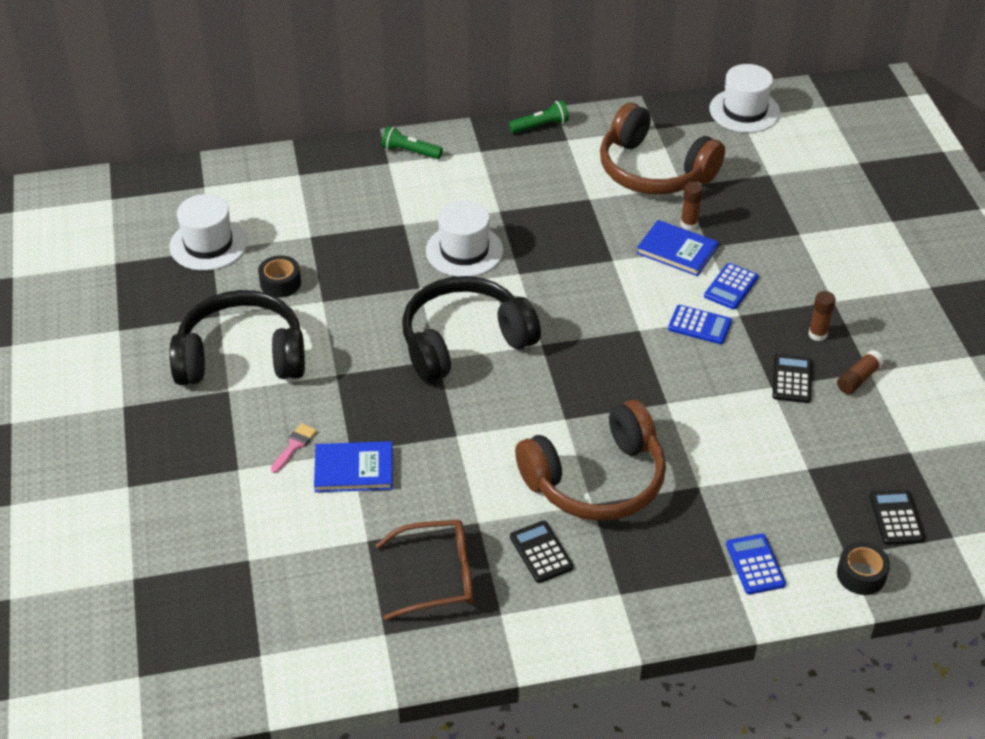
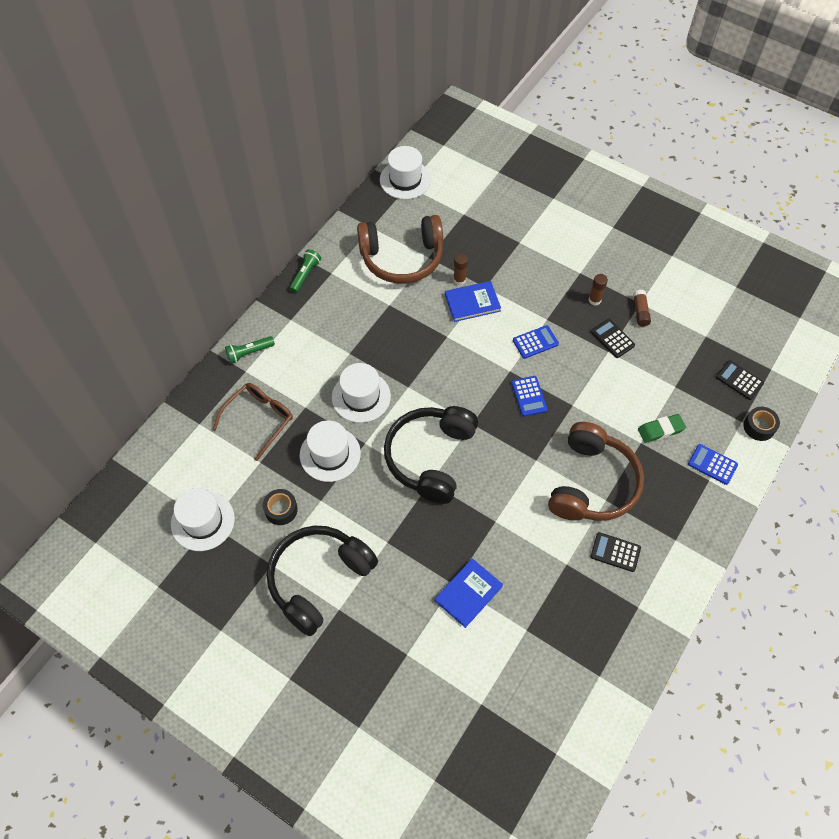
camera: 45 degrees left, 15 degrees up
(294, 446) = (419, 609): pink brush -> none
(377, 273) = (330, 454): none -> white hat
(438, 576) = (585, 615): brown glasses -> brown glasses (260, 419)
(731, 287) = (523, 304): blue calculator -> blue calculator (529, 396)
(736, 492) = (660, 430): none -> green eraser

